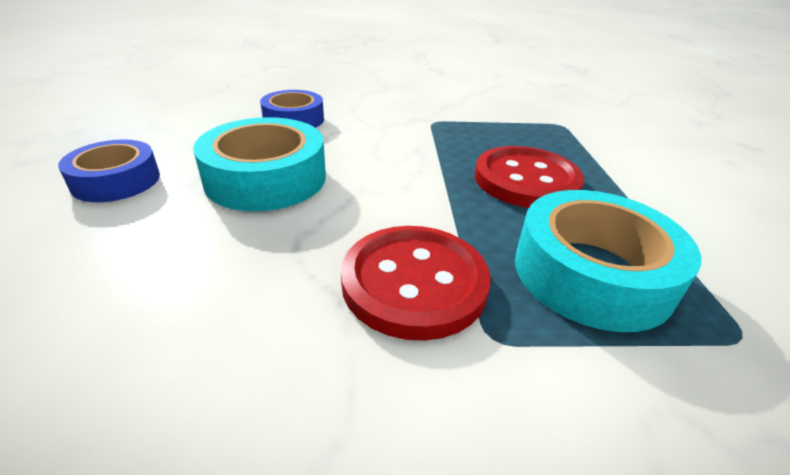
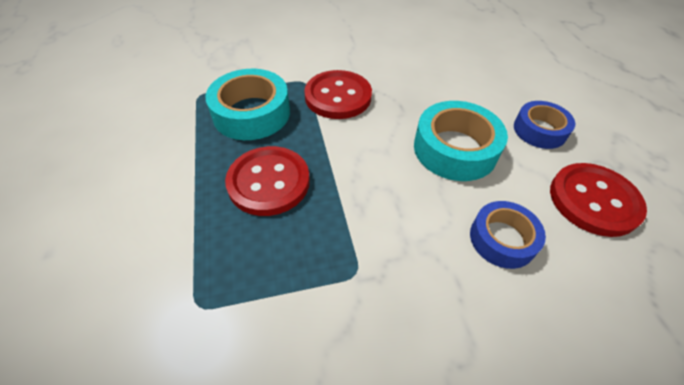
camera: 170 degrees right, 15 degrees up
(171, 125) = (593, 200): none -> red button

